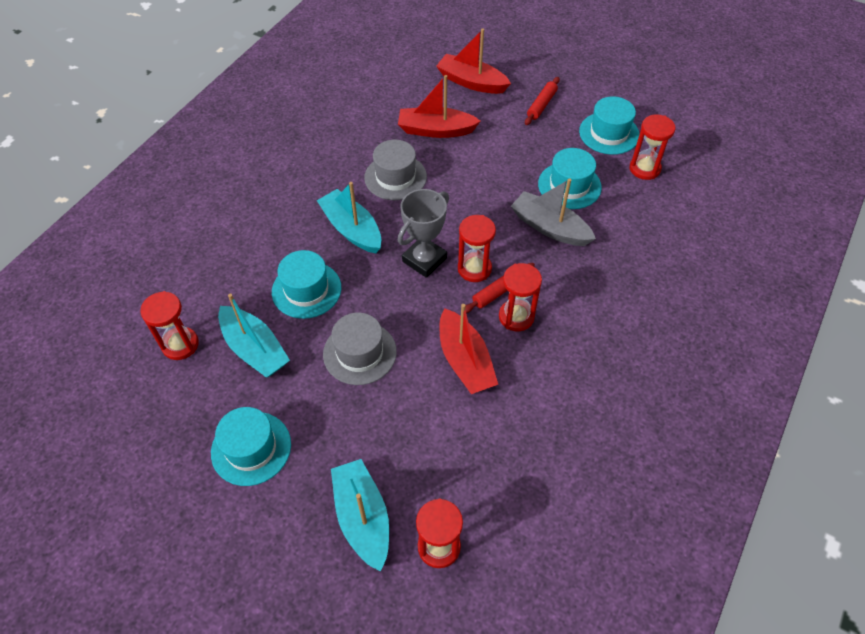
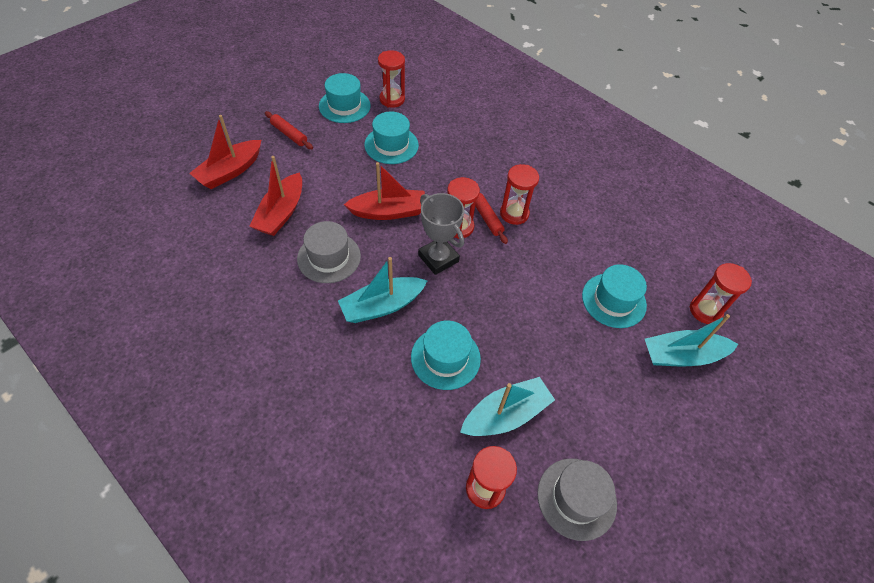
camera: 80 degrees left, 0 degrees up
(251, 448) = (613, 432): turquoise hat -> turquoise hat (613, 300)
(359, 353) = (527, 327): grey hat -> grey hat (576, 498)
(465, 360) = (549, 256): red boat -> red boat (388, 212)
(550, 227) = (431, 169): grey boat -> none

